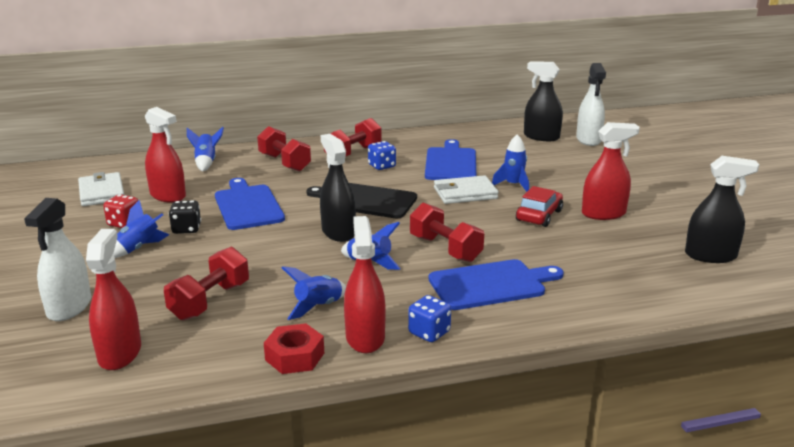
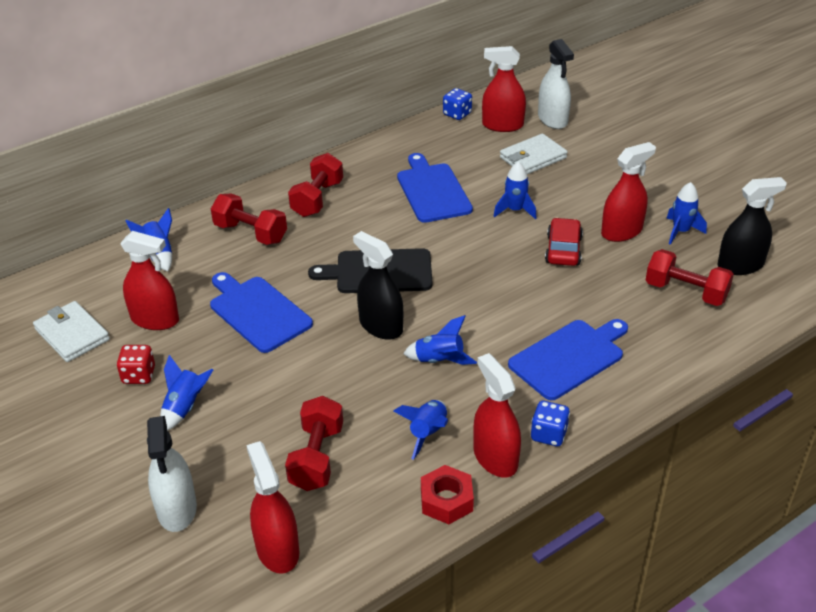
camera: 20 degrees left, 15 degrees up
(186, 229) = (216, 365): black dice -> none
(382, 166) = (362, 213): blue dice -> blue dice (457, 114)
(445, 249) = (500, 321): red dumbbell -> red dumbbell (685, 292)
(465, 193) = (474, 235): white wallet -> white wallet (532, 158)
(541, 137) = (502, 125): black spray bottle -> red spray bottle
(662, 223) = (680, 231): none -> blue rocket

